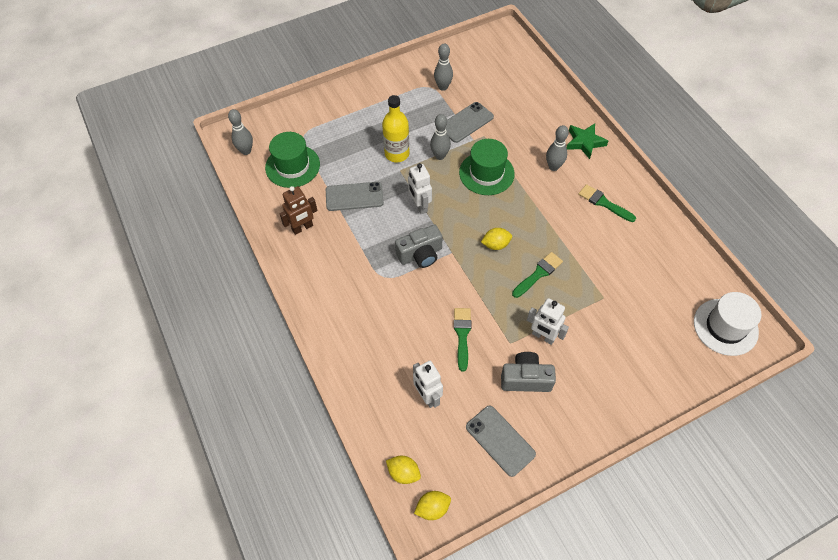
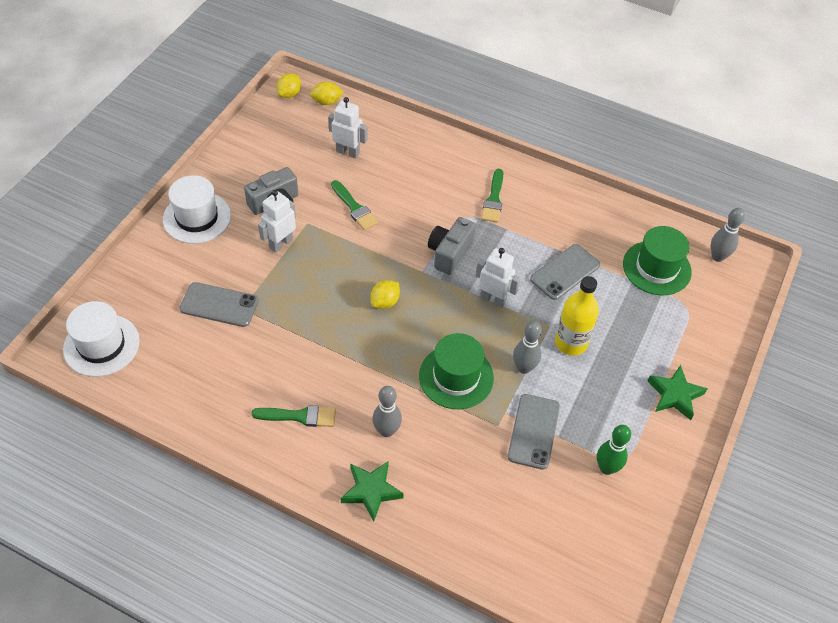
camera: 140 degrees right, 5 degrees down
(302, 228) = (579, 217): brown robot -> none
(367, 97) = (675, 395): none -> green star
(443, 87) = (606, 468): grey bowling pin -> green bowling pin
(500, 440) = (267, 153): grey phone -> grey phone (219, 305)
(538, 274) = (322, 297): green brush -> green brush (493, 199)
(543, 336) = (281, 243): white robot -> white robot turned 45 degrees counterclockwise
(601, 404) = (197, 217): none -> white hat

